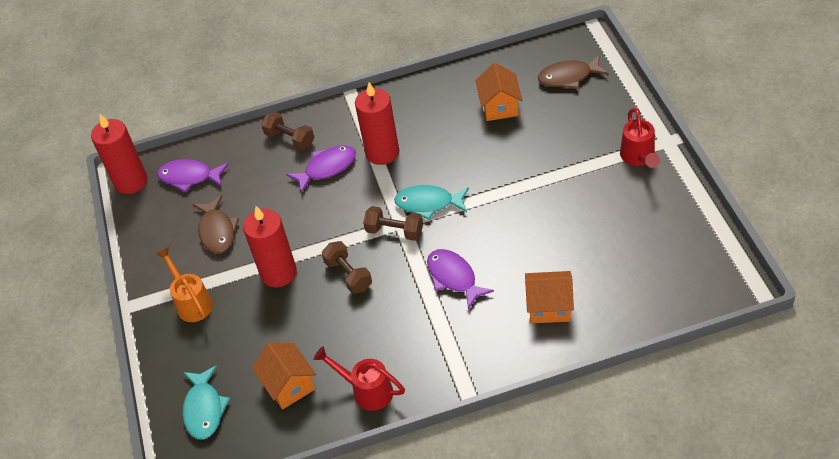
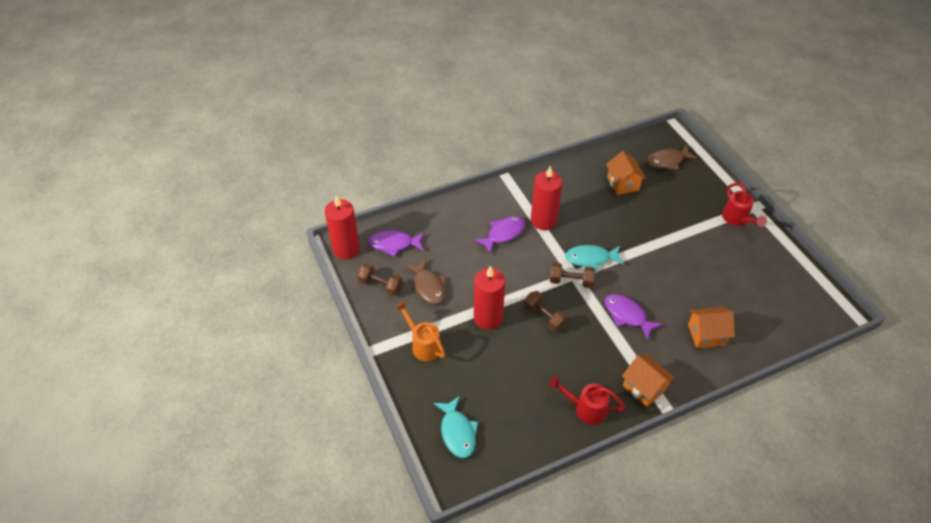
camera: 15 degrees left, 0 degrees up
(289, 385) = (522, 408): orange house -> orange house (644, 388)
(290, 139) = (467, 212): brown dumbbell -> brown dumbbell (380, 285)

